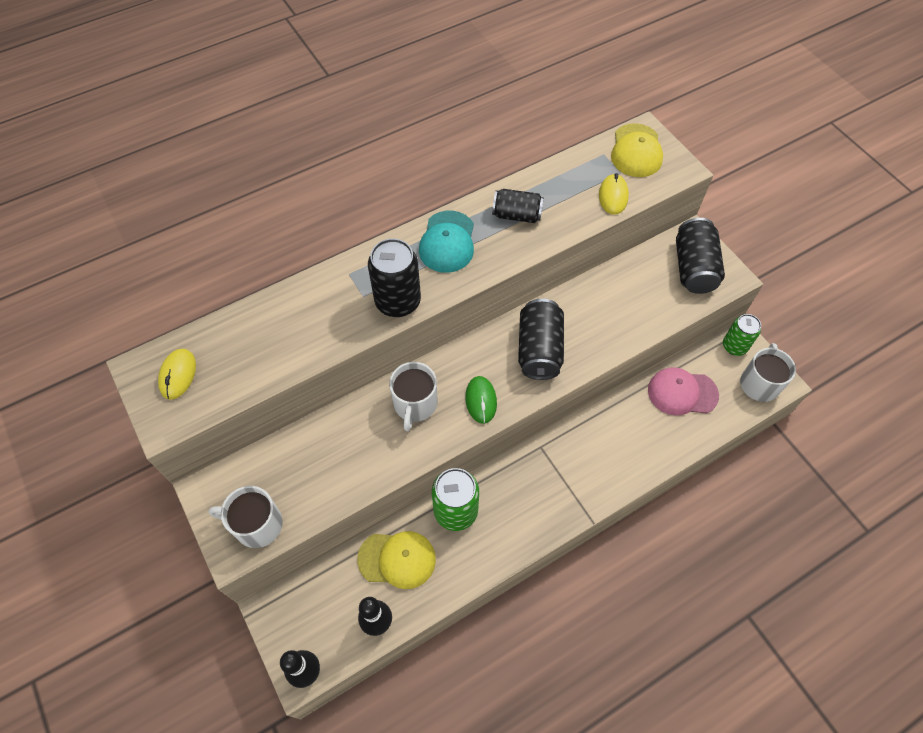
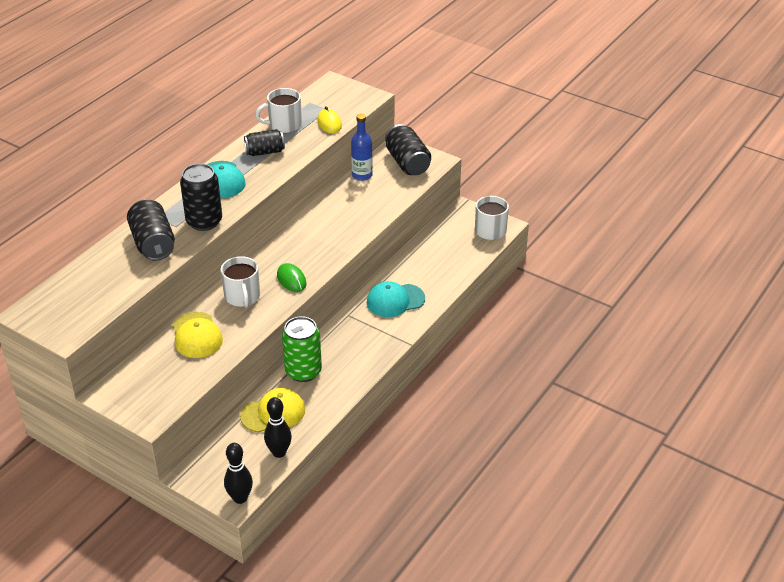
camera: 25 degrees left, 20 degrees down
(178, 375) = (58, 308): yellow mouse -> none
(257, 524) = (160, 398): white mug -> white mug (284, 125)
(539, 349) = (319, 239): black can -> black can (153, 243)
(603, 447) = (395, 300): none -> turquoise cap
(631, 268) = (362, 175): none -> blue bottle
(636, 151) = (332, 94): yellow cap -> yellow cap (196, 335)
(682, 393) = (437, 252): pink cap -> none
(734, 346) = (461, 214): green can -> none

